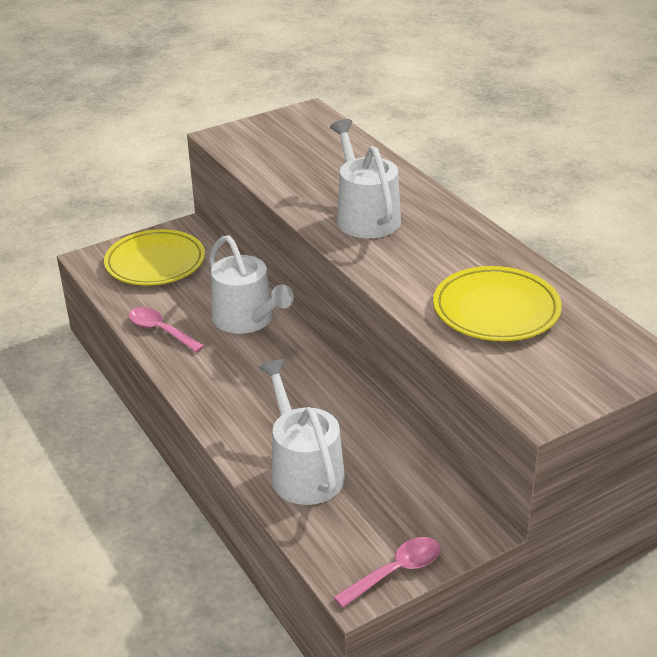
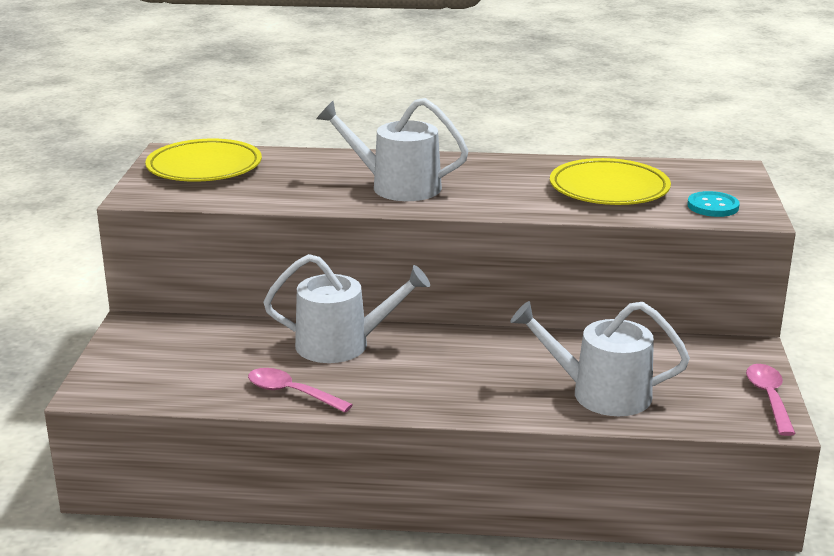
camera: 55 degrees left, 10 degrees down
(155, 263) = (165, 358): yellow plate -> yellow plate (204, 167)
(161, 331) = (291, 393): pink spoon -> pink spoon turned 45 degrees clockwise
(532, 378) = (713, 206): none -> turquoise button

